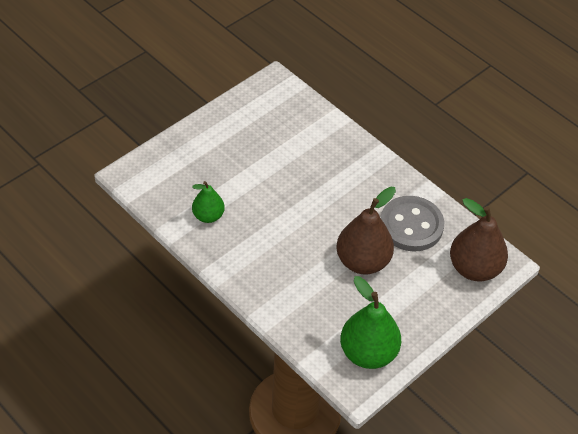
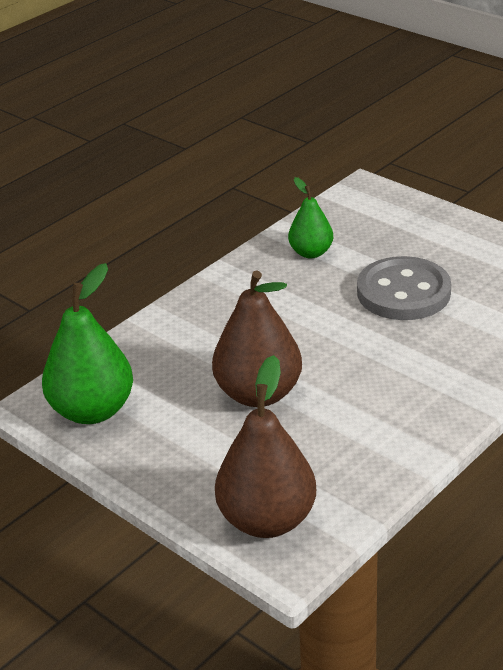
camera: 90 degrees right, 15 degrees down
(411, 225) = (343, 441): grey button -> grey button (403, 292)

